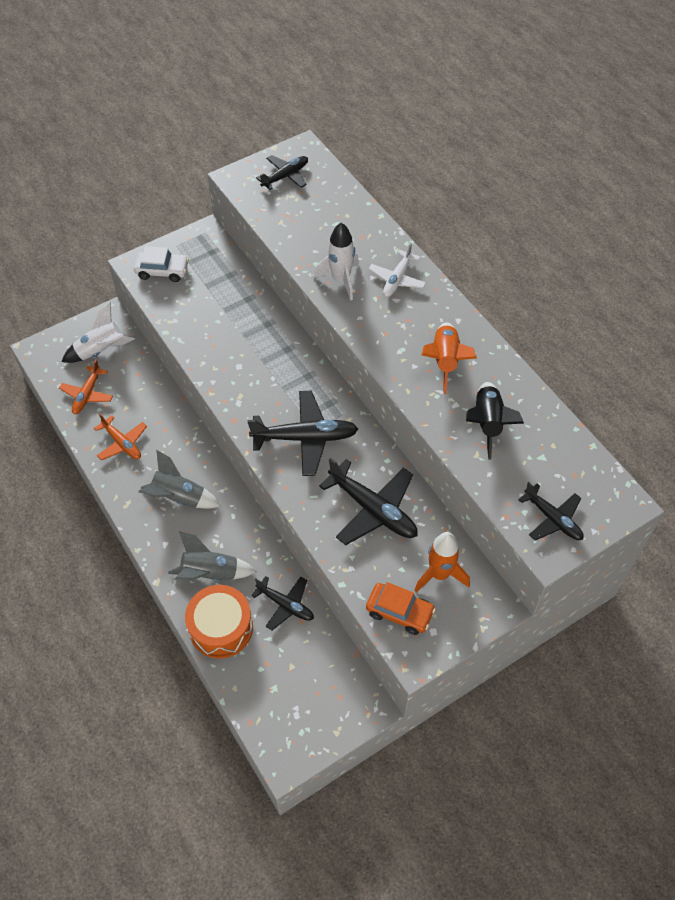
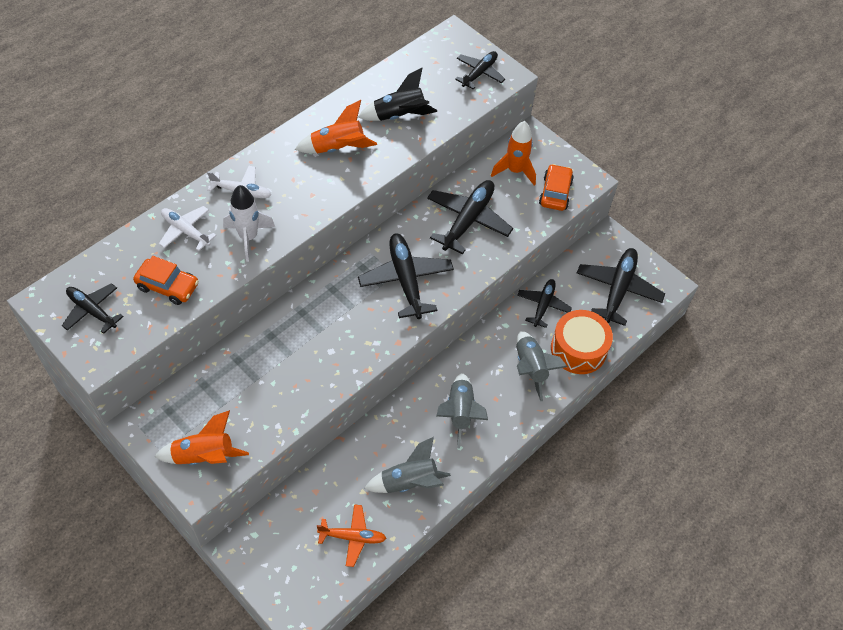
camera: 105 degrees left, 0 degrees up
(101, 350) = (288, 541): white rocket -> none
(122, 443) = (409, 482): orange plane -> grey rocket
(162, 271) = (204, 456): white car -> orange rocket
(289, 695) = (618, 289): none -> black plane
(298, 222) = (168, 286): none -> orange car
(358, 237) = (186, 231): none -> white plane

